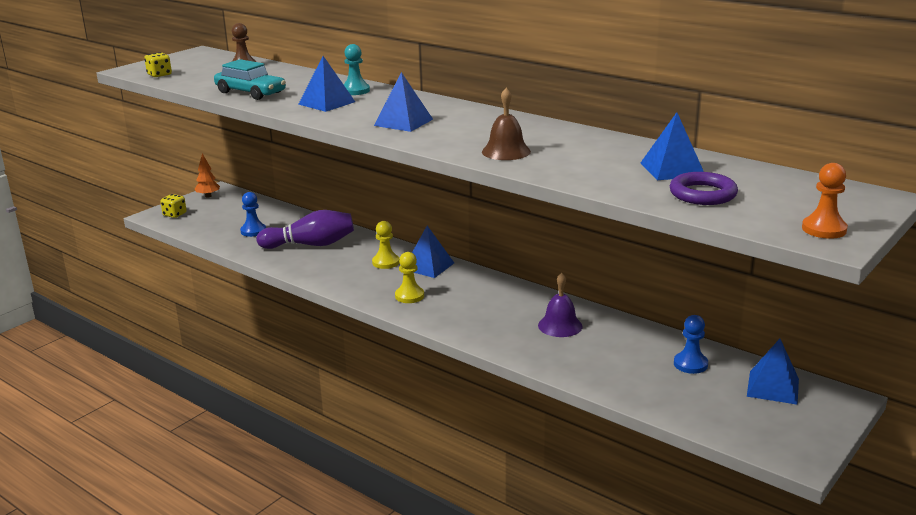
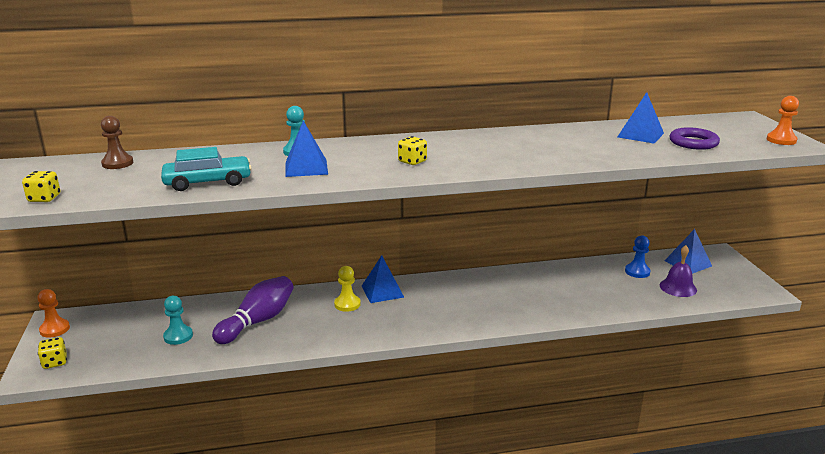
camera: 50 degrees left, 0 degrees up
(208, 196) = (54, 329): orange tree -> orange pawn
(253, 231) = (178, 336): blue pawn -> turquoise pawn
(403, 122) = (412, 161): blue pyramid -> yellow dice
(409, 296) = (417, 318): yellow pawn -> none
(506, 151) = (536, 156): brown bell -> none
(560, 325) = (539, 286): purple bell -> purple bell (678, 287)

